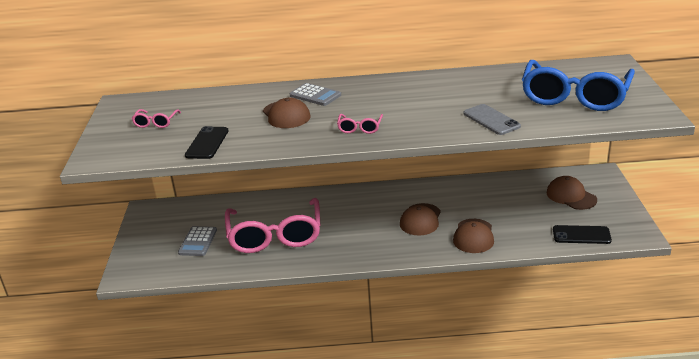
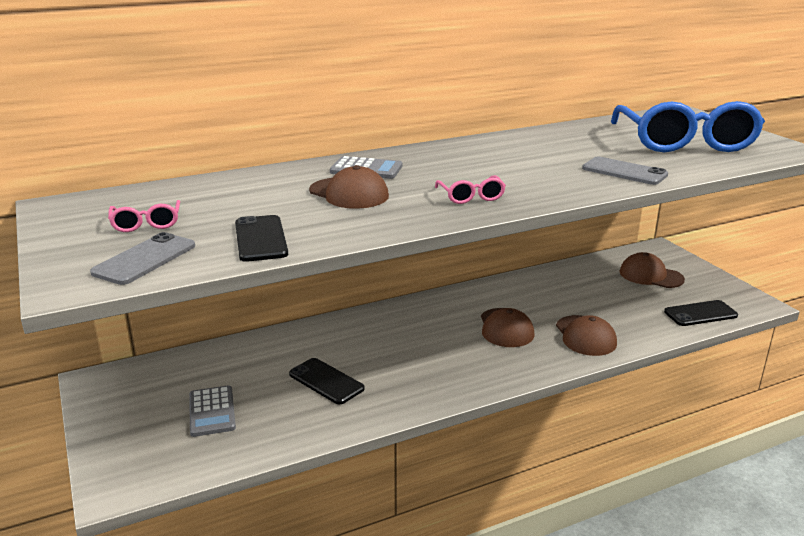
camera: 25 degrees left, 5 degrees down
(138, 148) = (145, 259): none -> grey phone
(275, 235) = (326, 381): pink glasses -> black phone

